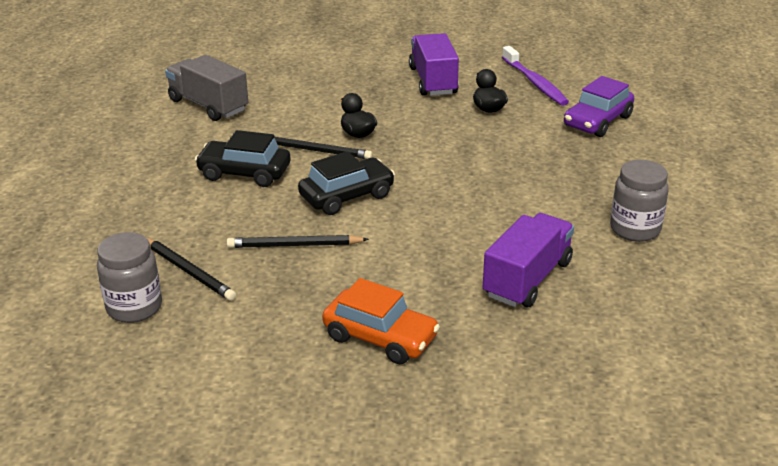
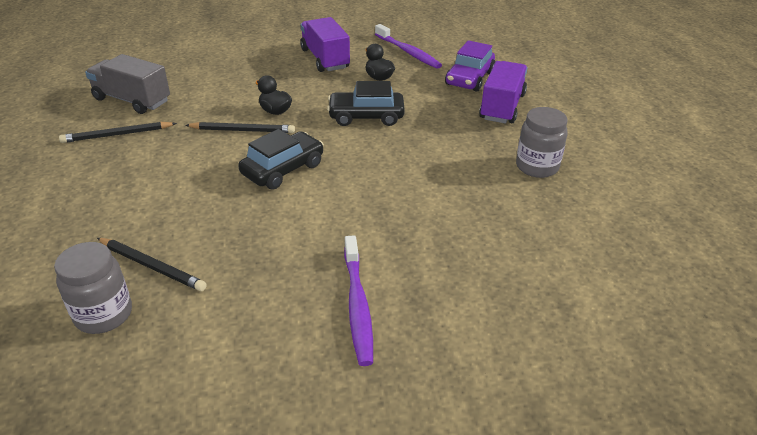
camera: 15 degrees left, 5 degrees up
(244, 173) = (182, 159): black car -> black car (366, 117)
(295, 245) = (249, 223): black pencil -> black pencil (117, 135)
(380, 337) = (358, 305): orange car -> purple toothbrush
(527, 279) = (467, 225): purple truck -> purple truck (502, 107)

